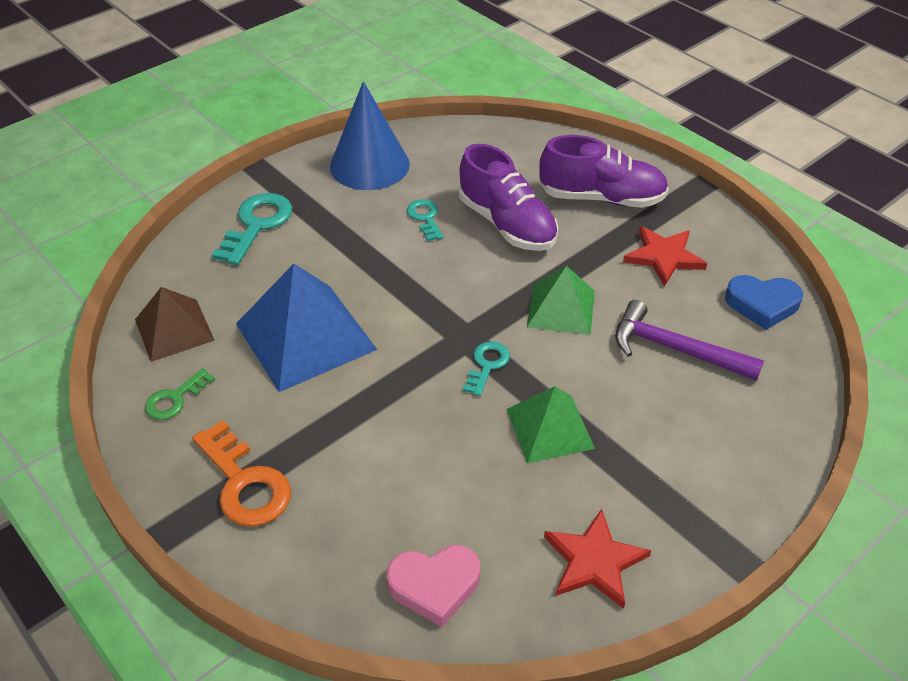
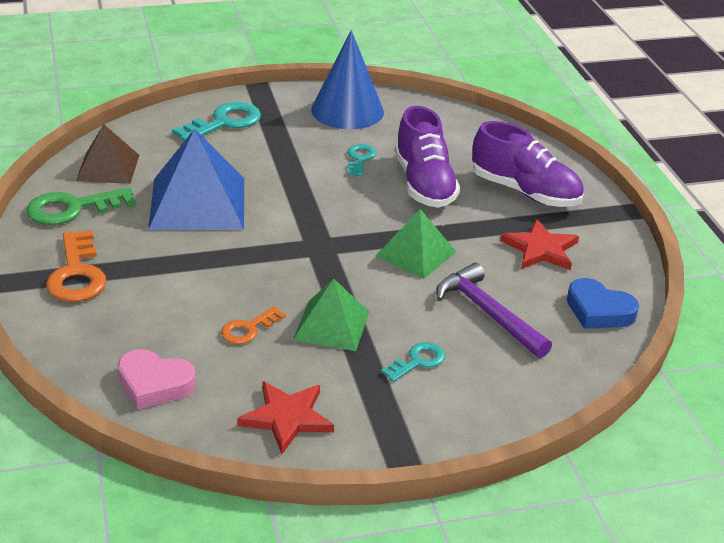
camera: 25 degrees right, 10 degrees down
(175, 399) = (73, 208): green key -> green key, size x1.71
(475, 470) = (248, 329): none -> orange key
(487, 365) = (319, 269): turquoise key -> turquoise key (418, 361)

